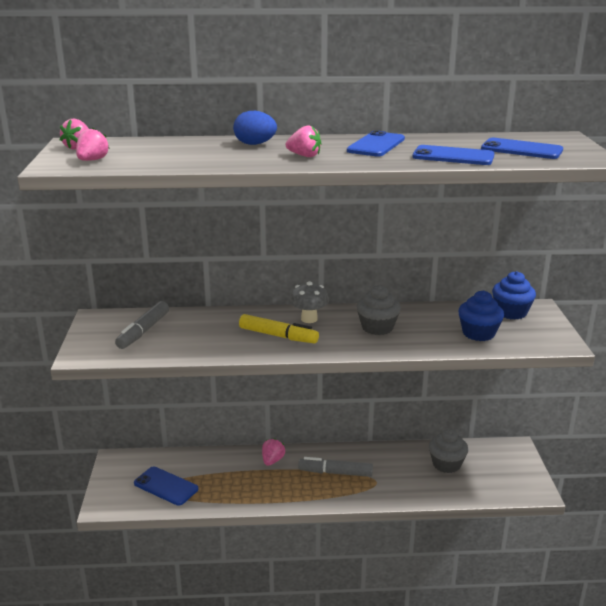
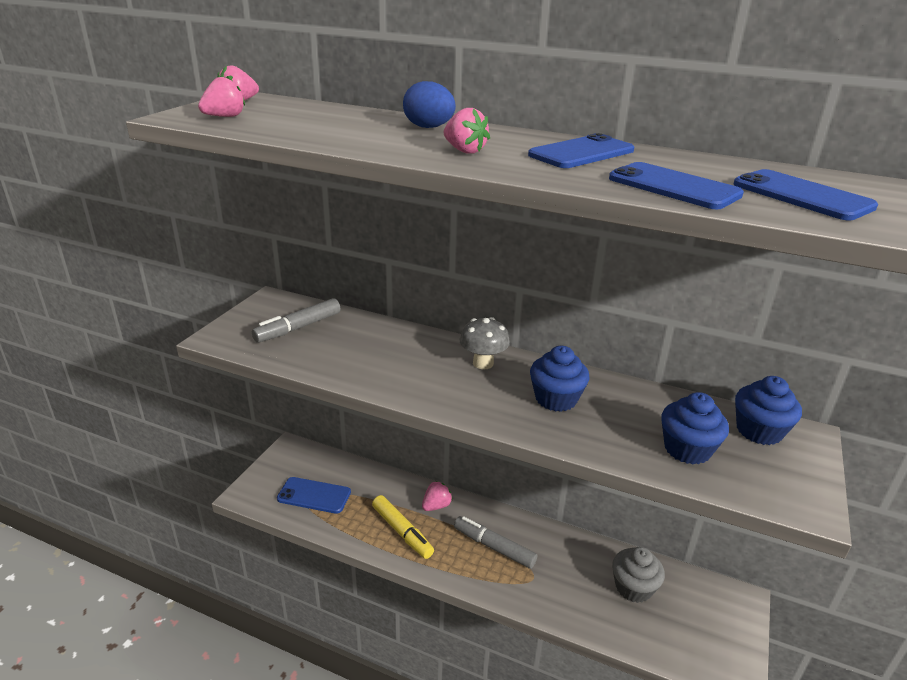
camera: 25 degrees right, 5 degrees up
(166, 486) = (314, 495): blue phone -> blue phone turned 45 degrees counterclockwise
(278, 336) = (429, 375): yellow marker -> yellow marker (402, 532)
(377, 327) = (556, 399): grey cupcake -> blue cupcake

